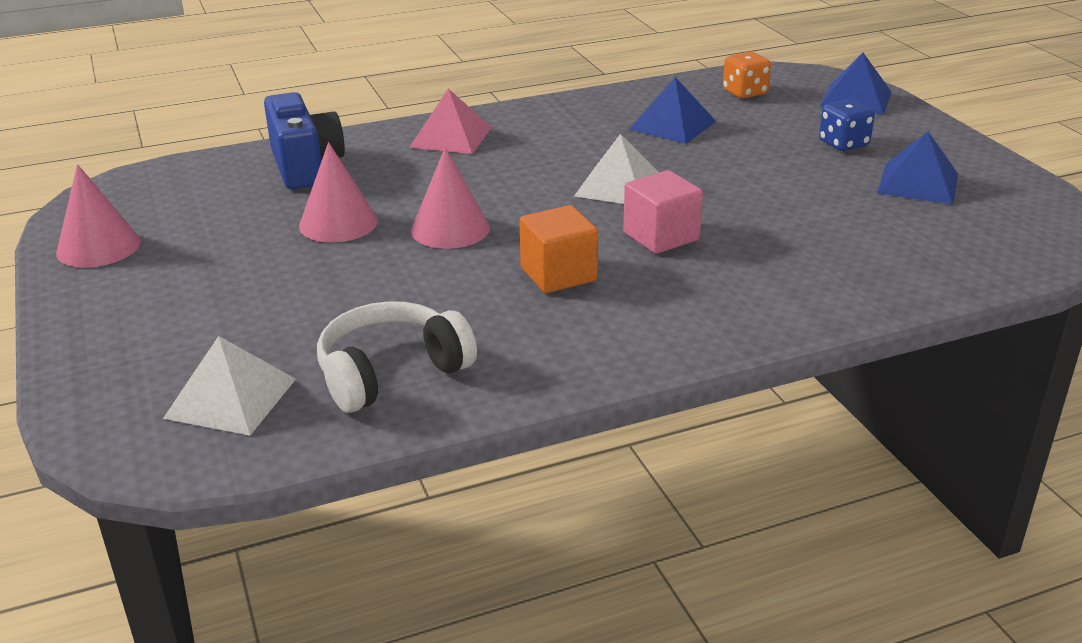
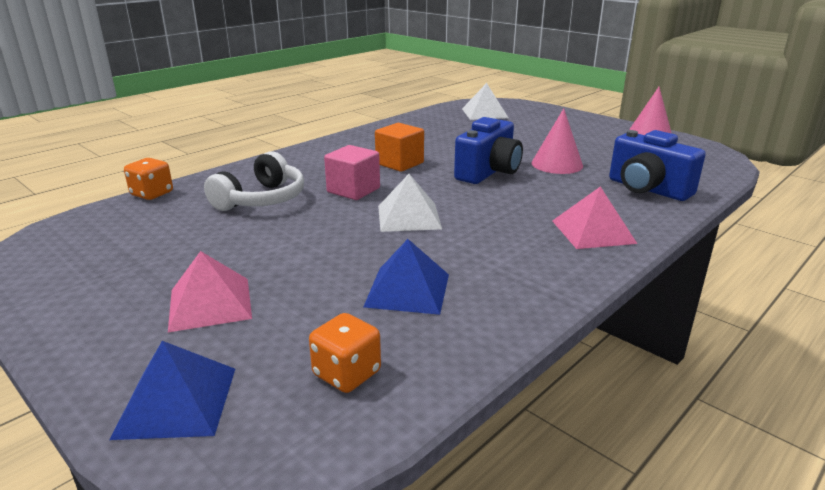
camera: 155 degrees right, 5 degrees down
(391, 372) = (435, 125): white headphones -> white headphones (262, 199)
(450, 229) = (488, 172): pink cone -> blue camera
(843, 144) = (210, 304): blue dice -> pink pyramid
(918, 183) = (142, 268): blue pyramid -> none
(957, 288) = (152, 194): none -> orange dice

